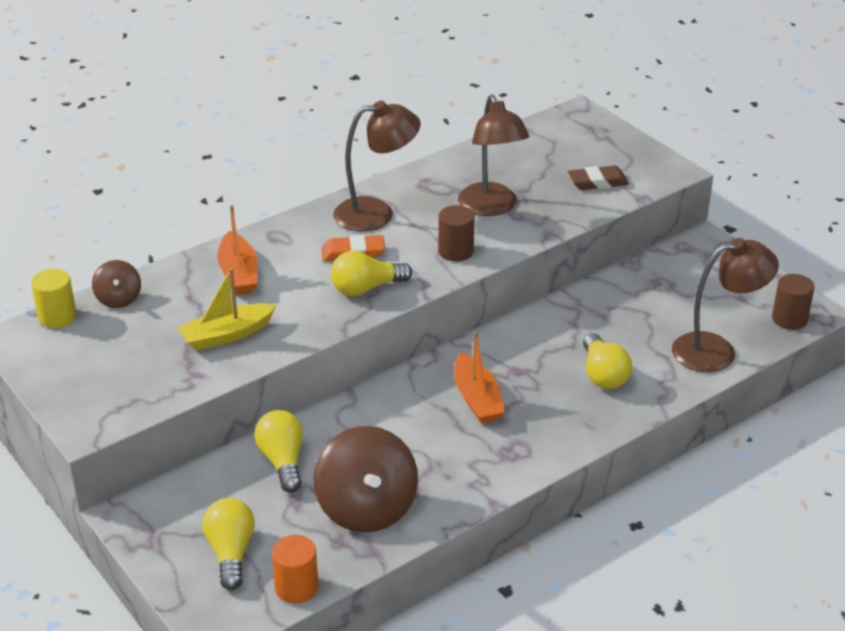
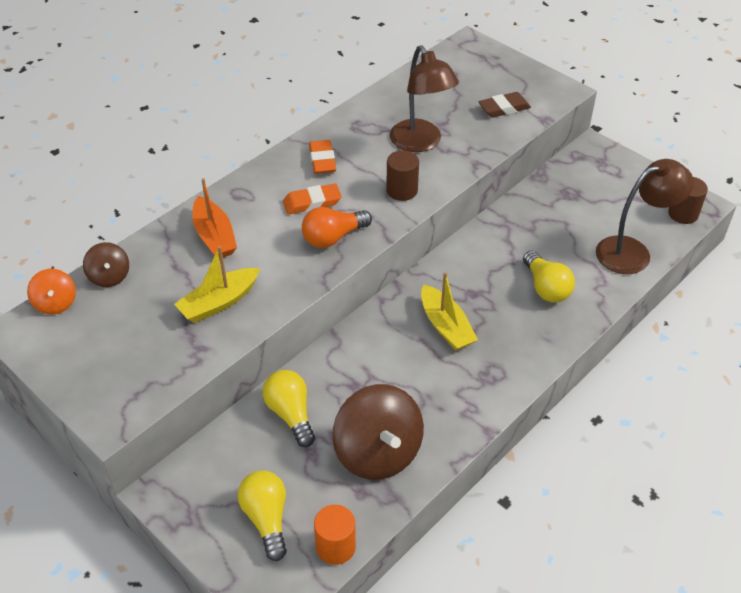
camera: 10 degrees left, 10 degrees up
(57, 317) = (56, 303): yellow cylinder -> orange spinning top
(366, 288) = (333, 237): yellow light bulb -> orange light bulb
(376, 213) = (322, 160): brown lamp -> orange eraser
(477, 399) = (446, 326): orange boat -> yellow boat

